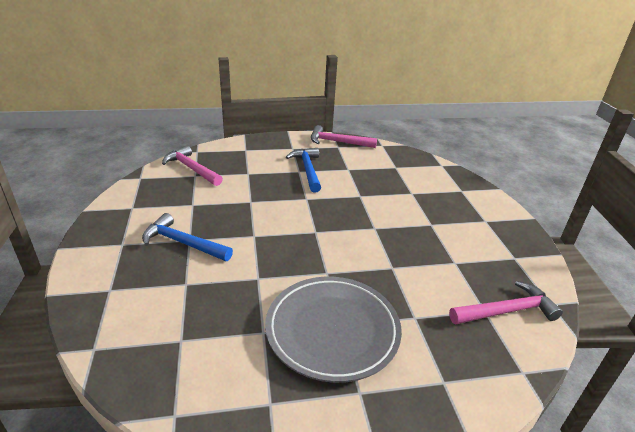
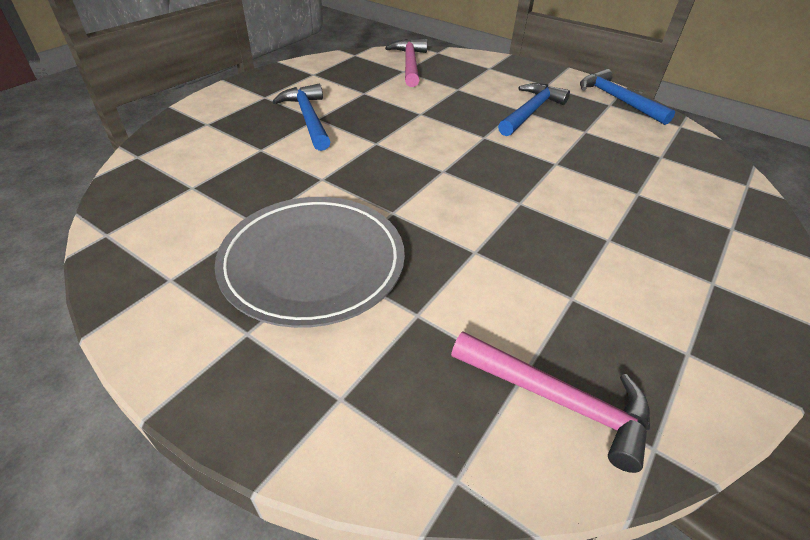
camera: 45 degrees right, 10 degrees up
(338, 142) = (618, 100): pink hammer -> blue hammer

